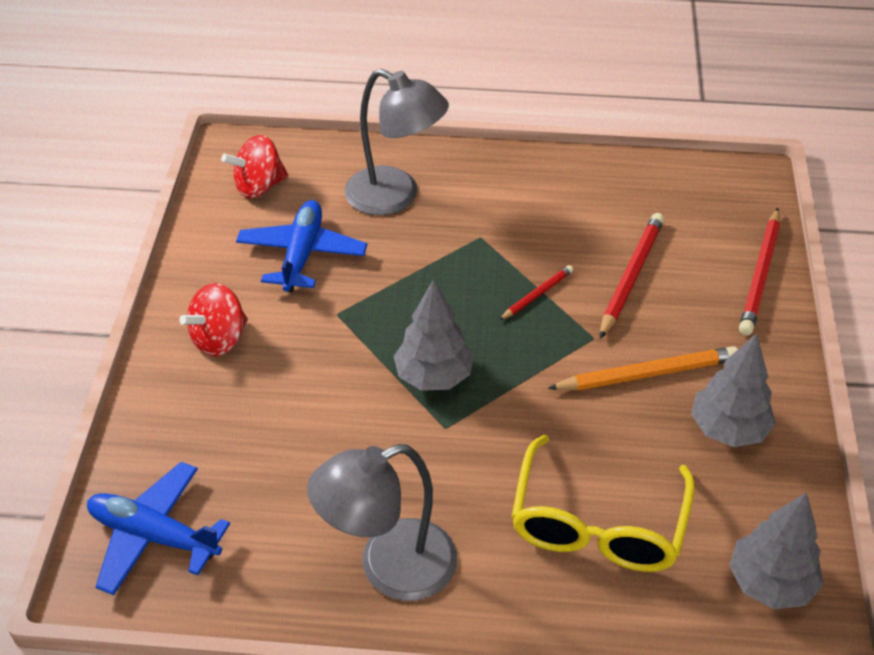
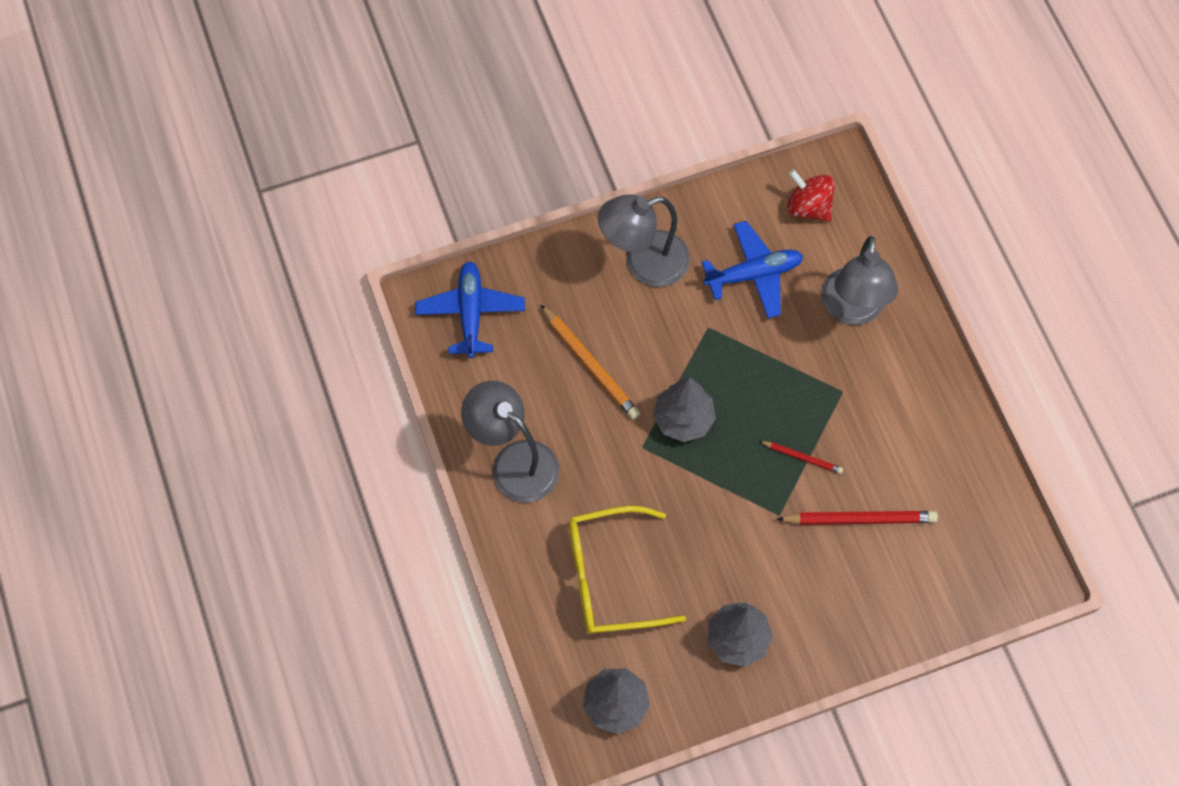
camera: 65 degrees right, 20 degrees up
(219, 339) = (643, 263): red spinning top -> grey lamp
(647, 374) = (762, 565): orange pencil -> orange pencil (590, 364)
(760, 275) = (916, 618): red pencil -> none

